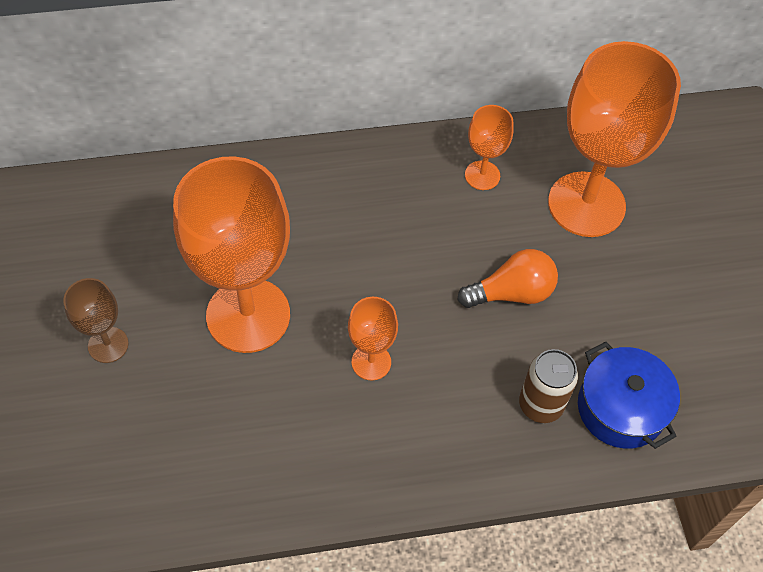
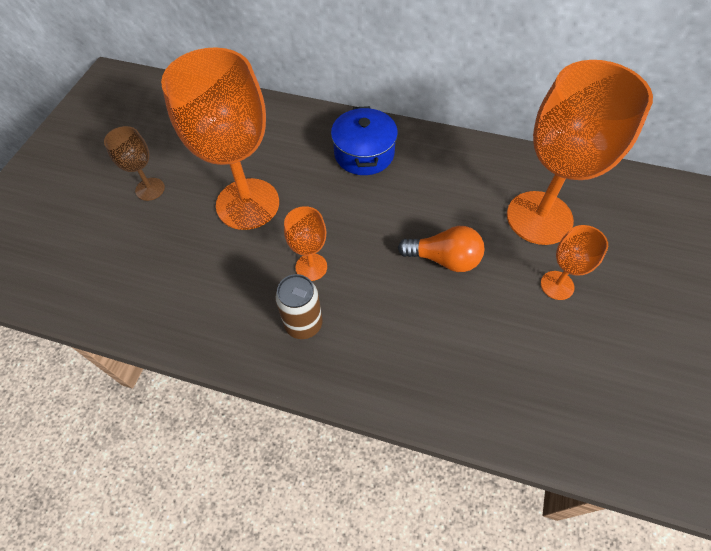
camera: 30 degrees right, 0 degrees up
(482, 175) = (467, 171): orange goblet -> orange goblet (557, 285)
(540, 405) = (421, 350): brown can -> brown can (303, 324)
(621, 408) = (487, 381): blue pot -> blue pot (364, 153)

